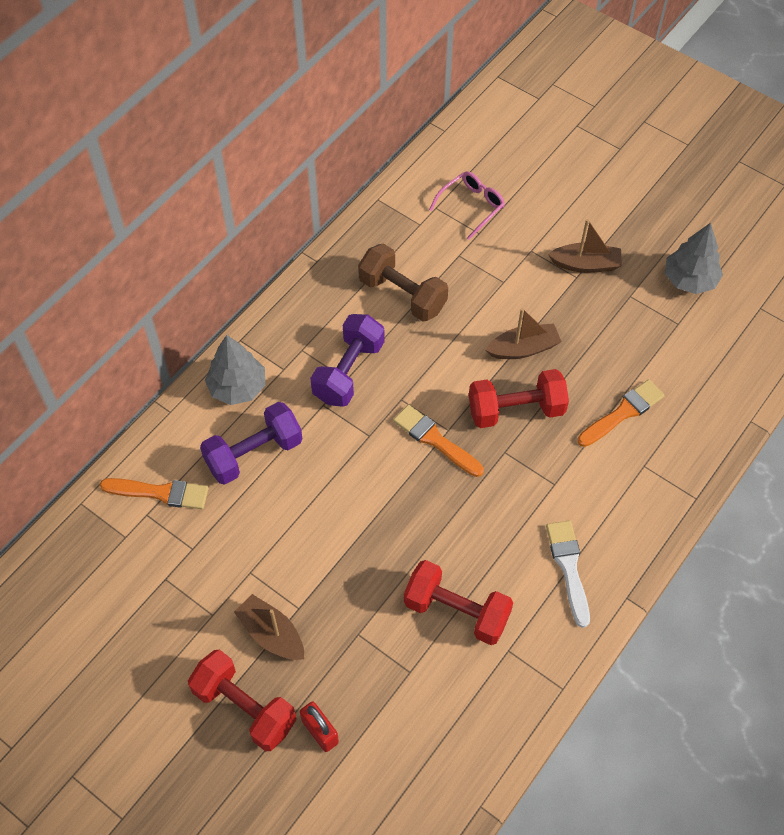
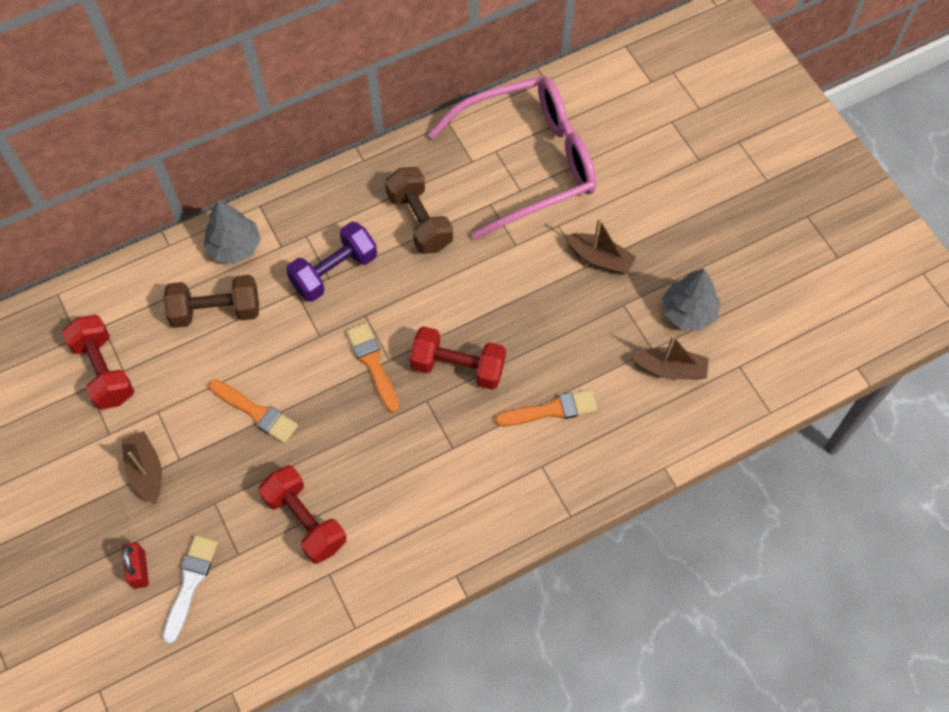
camera: 25 degrees right, 5 degrees up
(160, 493) = (123, 312): orange brush -> orange brush (256, 412)
(245, 707) = (92, 522): red dumbbell -> red dumbbell (104, 371)
(254, 454) = (216, 311): purple dumbbell -> brown dumbbell
(471, 206) = (528, 162): pink glasses -> pink glasses, size x2.46
(523, 348) = (497, 314): brown boat -> brown boat (670, 369)
(568, 567) = (421, 526): white brush -> white brush (190, 583)

